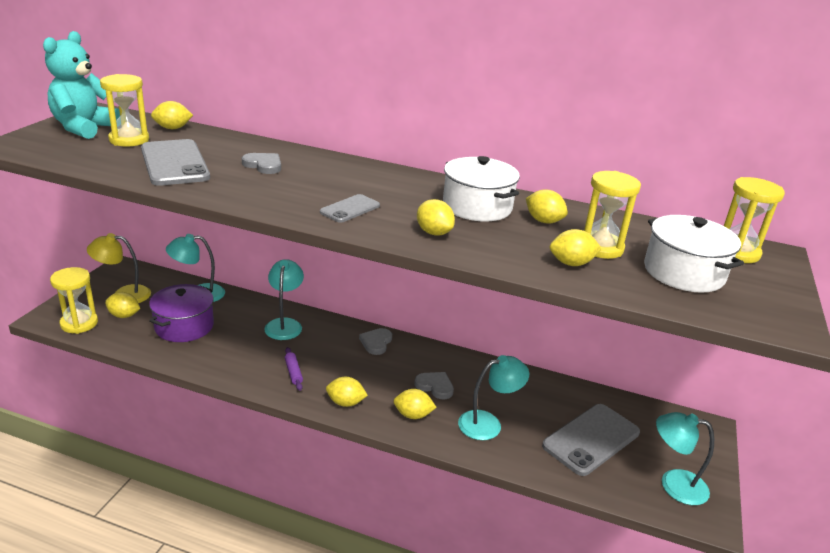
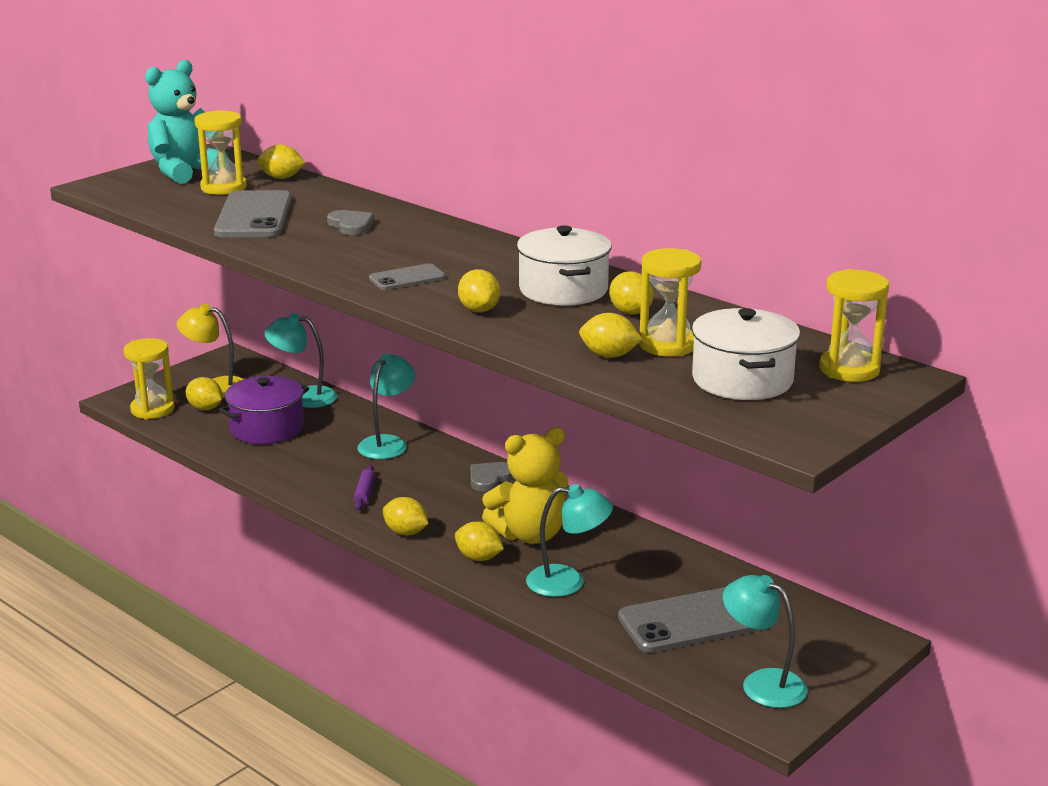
camera: 25 degrees right, 5 degrees down
(435, 386) = (530, 535): grey heart -> yellow teddy bear

